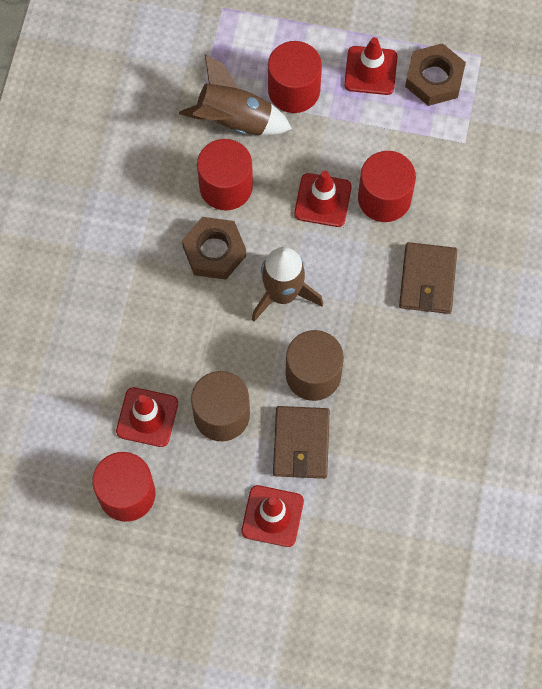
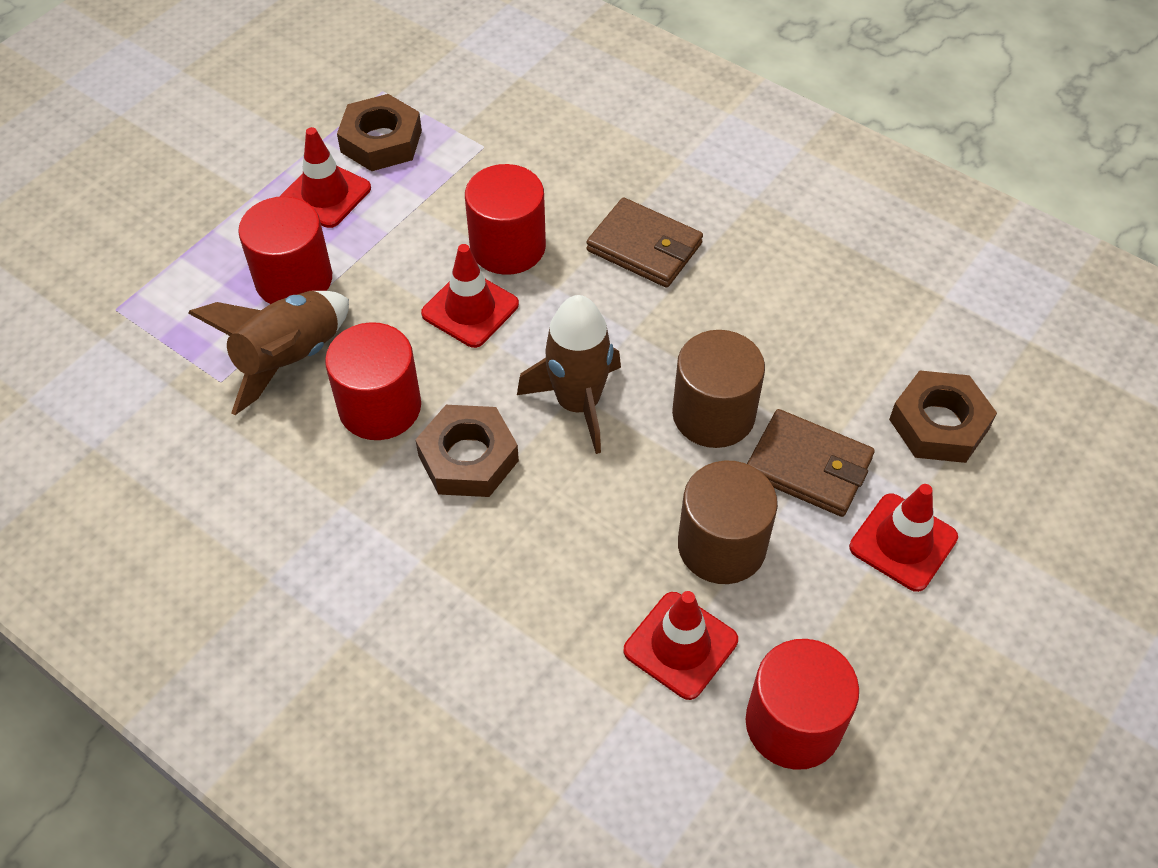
camera: 65 degrees left, 15 degrees down
(372, 511) = (938, 424): none -> brown nut

